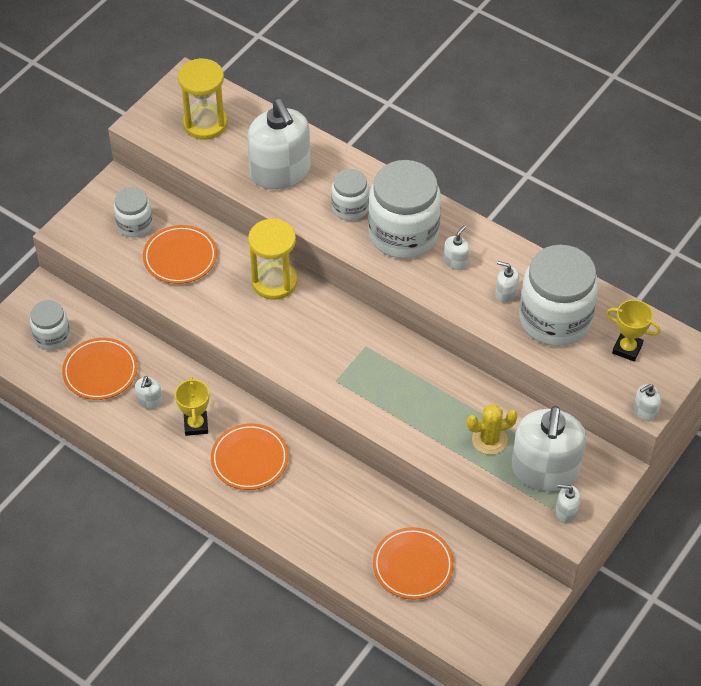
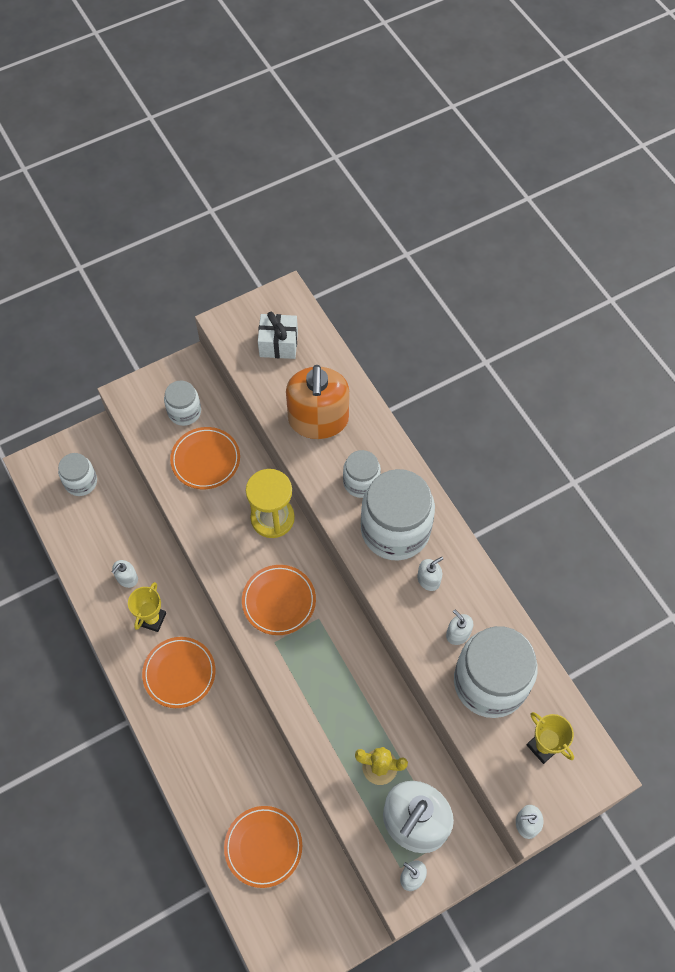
camera: 25 degrees right, 10 degrees up
(100, 371) = (102, 532): orange plate -> orange plate (279, 601)
(205, 123) = (278, 344): yellow hourglass -> white gift
(280, 172) = (318, 420): white soap dispenser -> orange soap dispenser

